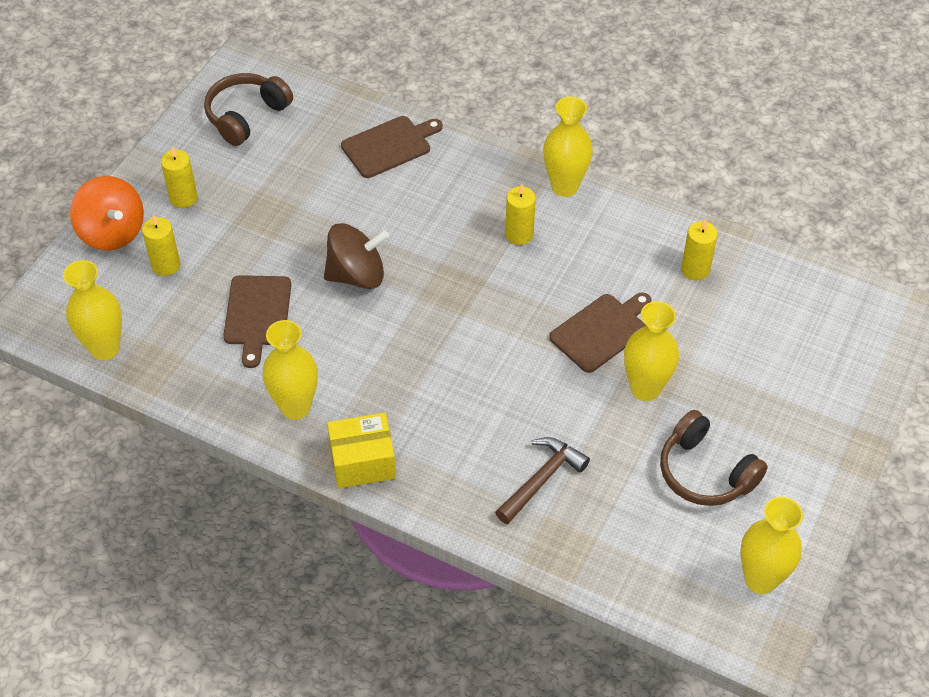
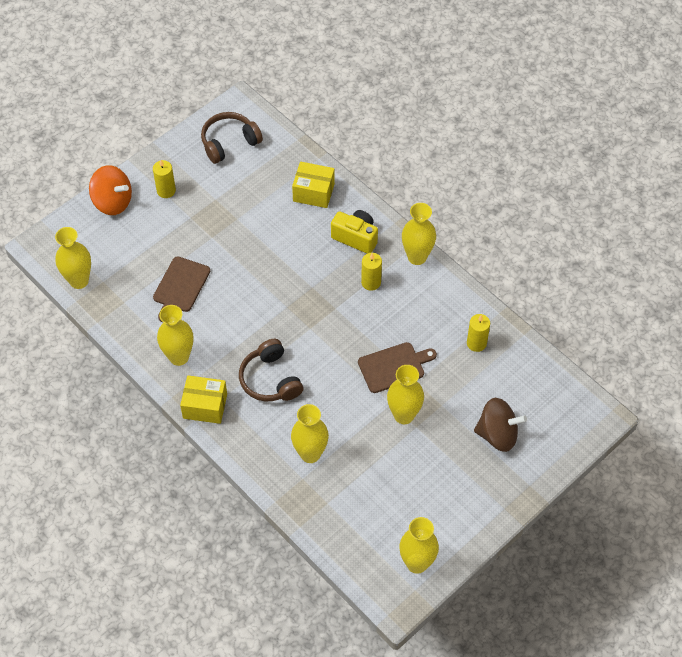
camera: 20 degrees right, 5 degrees up
(112, 232) = (113, 202): orange spinning top -> orange spinning top turned 45 degrees counterclockwise
(166, 265) = (137, 235): yellow candle -> none
(357, 275) = (254, 279): brown spinning top -> brown spinning top (497, 434)
(389, 146) = (313, 192): brown cutting board -> yellow box
(472, 185) = (356, 237): none -> yellow camera
(542, 479) = (310, 454): brown hammer -> yellow vase
(705, 472) = (416, 483): brown headphones -> brown headphones (270, 379)

